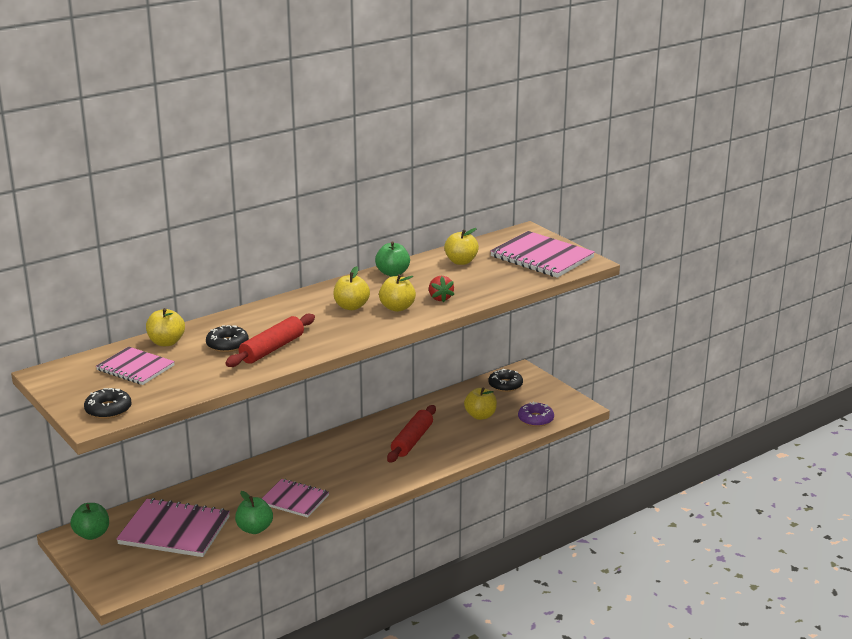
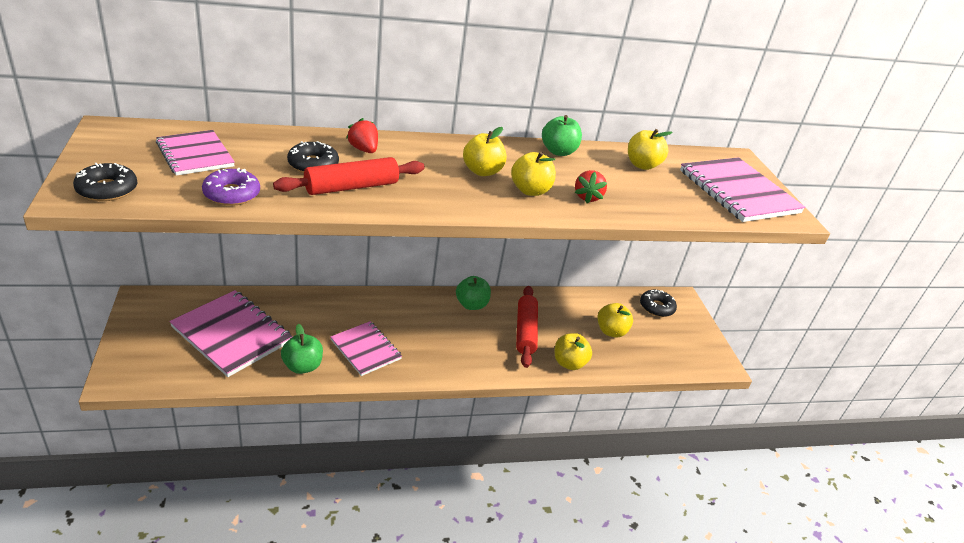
camera: 20 degrees right, 10 degrees up
(92, 534) = (161, 306): green apple -> green apple (471, 305)
(166, 342) = (258, 140): yellow apple -> yellow apple (569, 363)
(251, 322) = (363, 150): none -> red strawberry
(412, 441) = (525, 331): red rolling pin -> red rolling pin turned 45 degrees counterclockwise
(535, 419) = (666, 359): purple donut -> purple donut (232, 194)

